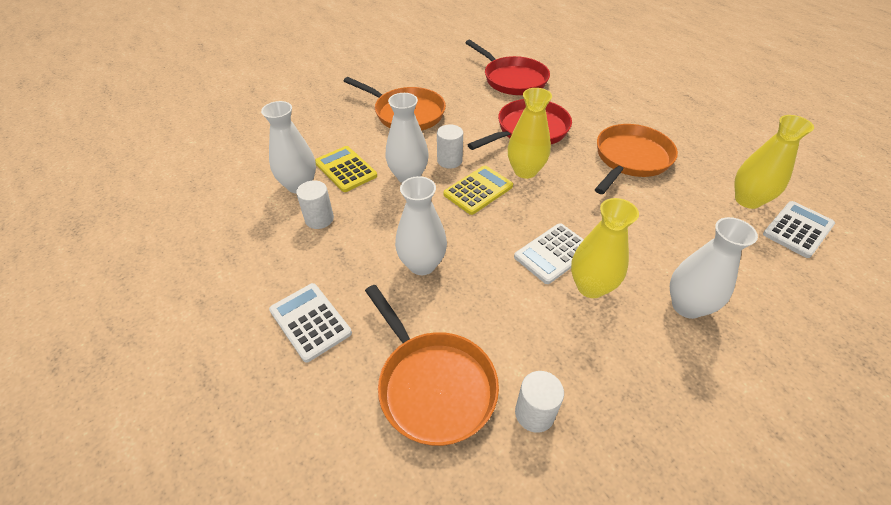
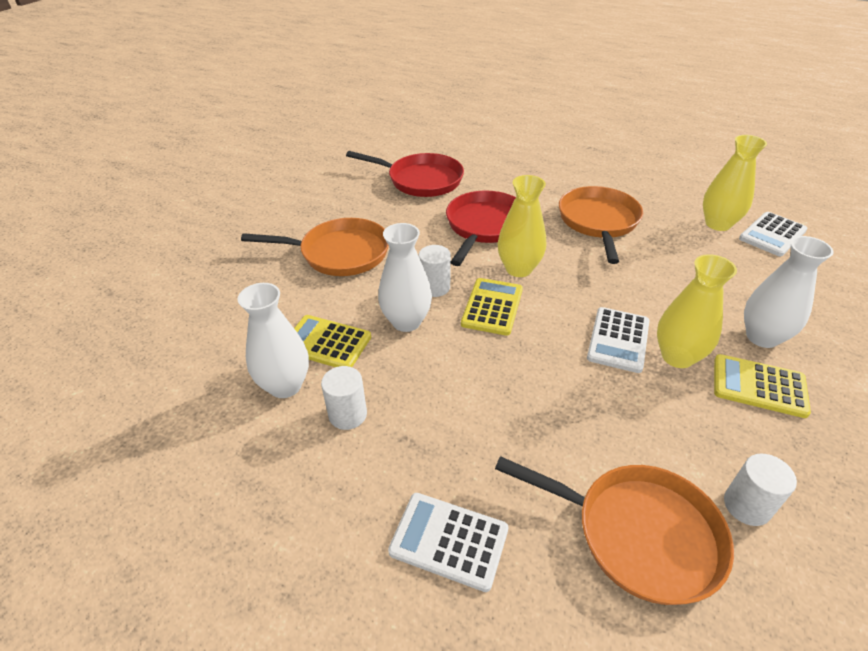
camera: 30 degrees left, 5 degrees down
(422, 264) = (509, 411): white vase -> none
(640, 340) = (759, 386): none -> yellow calculator
(798, 229) = (772, 235): white calculator -> white calculator turned 150 degrees counterclockwise

